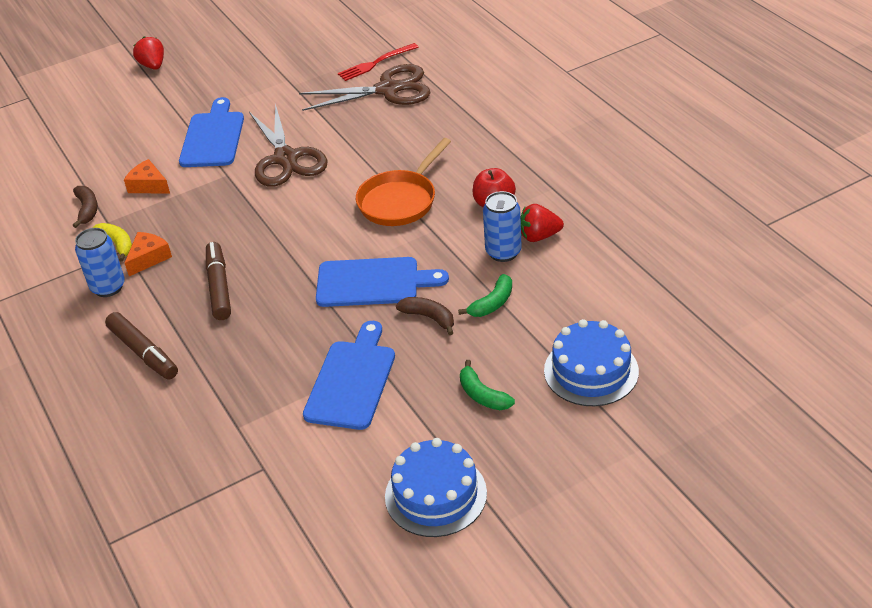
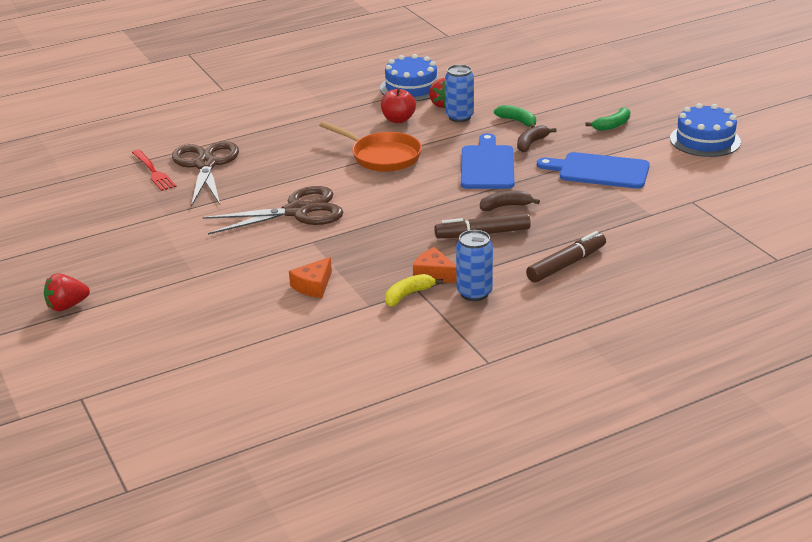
camera: 90 degrees left, 10 degrees down
(87, 210) = (344, 320): brown banana -> brown banana (505, 206)
(213, 137) = (241, 254): blue cutting board -> none
(591, 371) = (588, 91): blue cake -> blue cake (411, 87)

